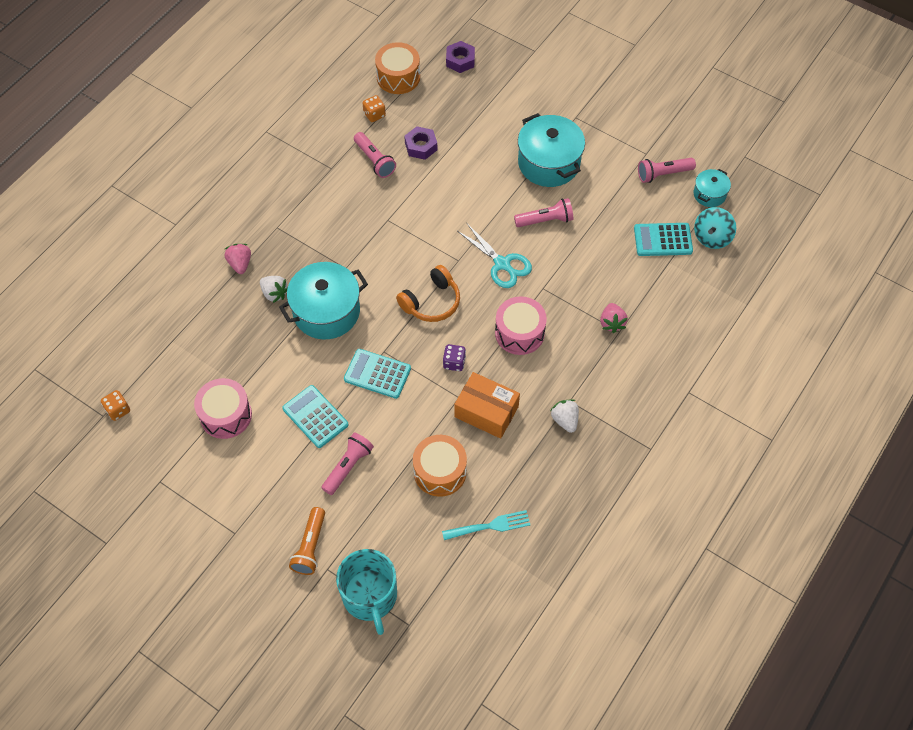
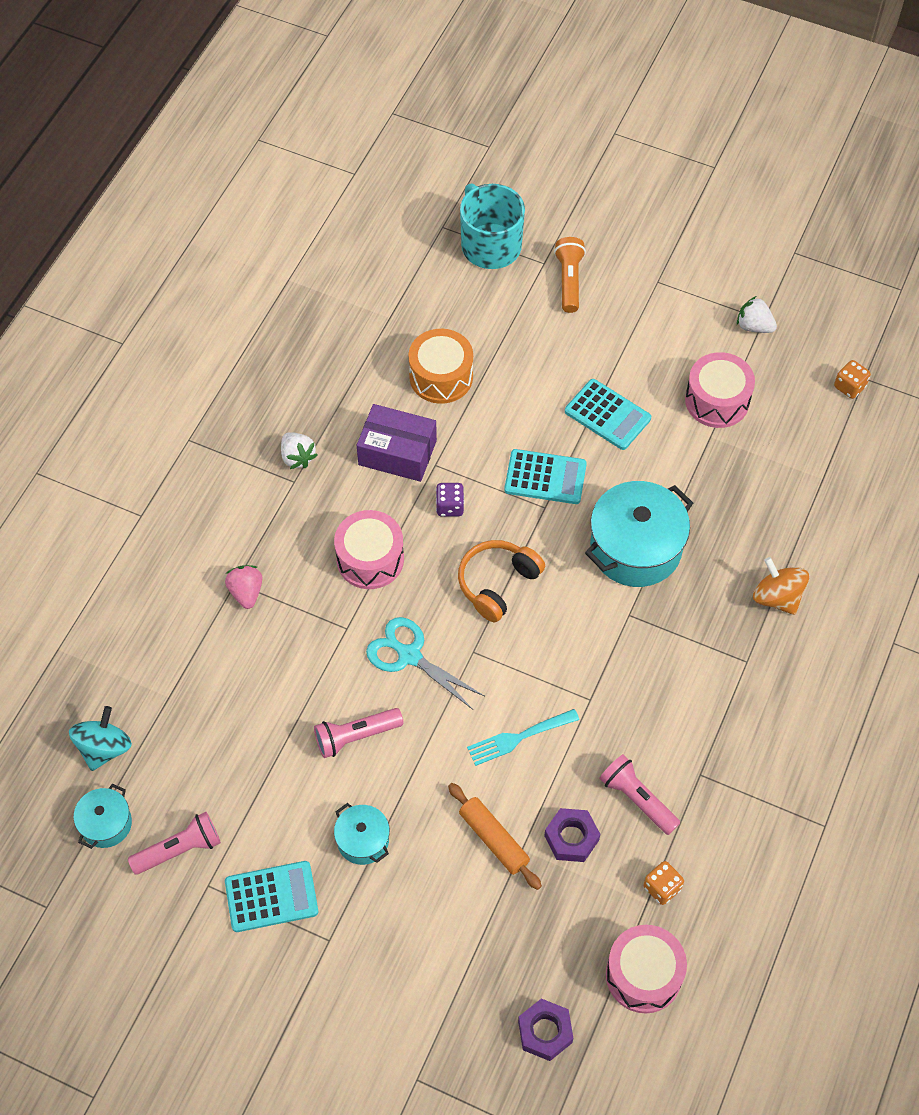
camera: 170 degrees right, 0 degrees up
(240, 264) = (777, 597): pink strawberry -> orange spinning top
(274, 293) = (714, 562): white strawberry -> white strawberry (754, 326)
(348, 467) = (551, 366): pink flashlight -> none
(398, 77) = (643, 975): orange drum -> pink drum
(468, 152) = (494, 839): none -> orange rolling pin
(486, 412) = (397, 452): orange box -> purple box
(490, 526) = (371, 329): turquoise fork -> turquoise fork (518, 738)
(549, 163) = (363, 840): turquoise pot -> turquoise pot, size x0.52
(663, 240) = (178, 732): turquoise calculator -> turquoise calculator (271, 897)

